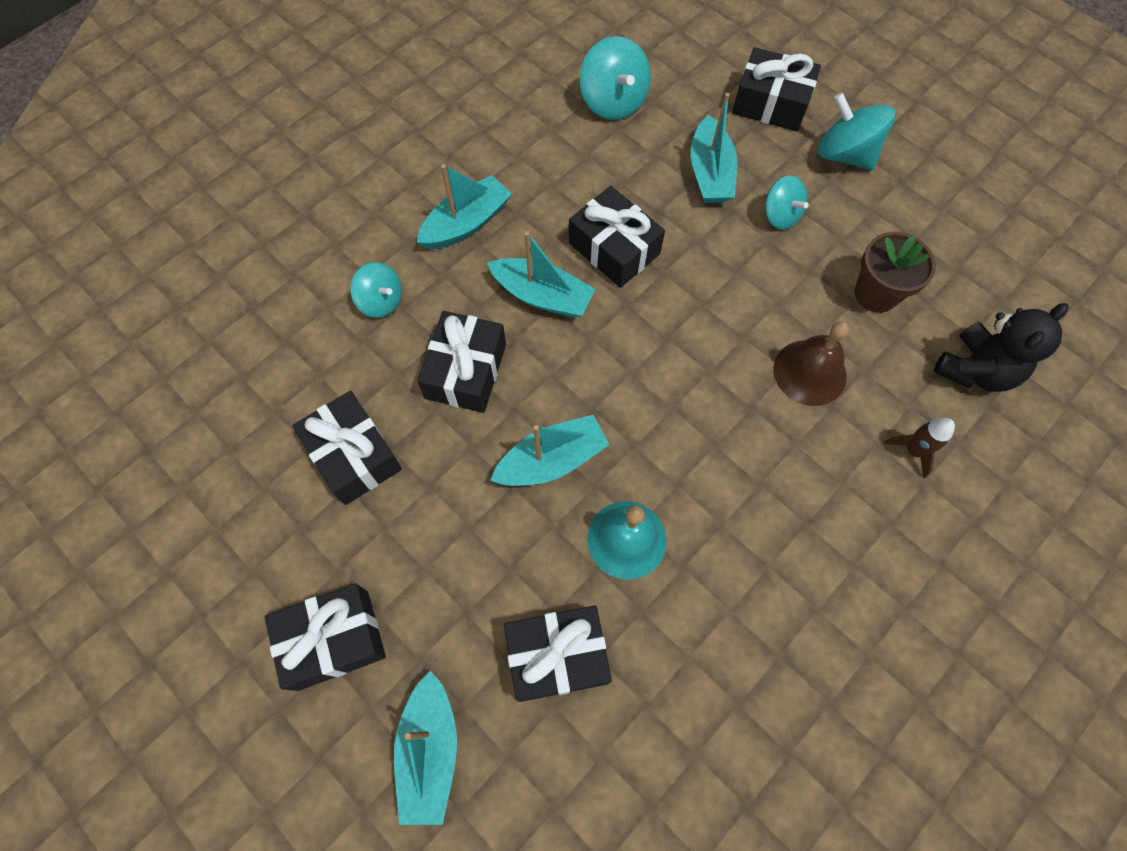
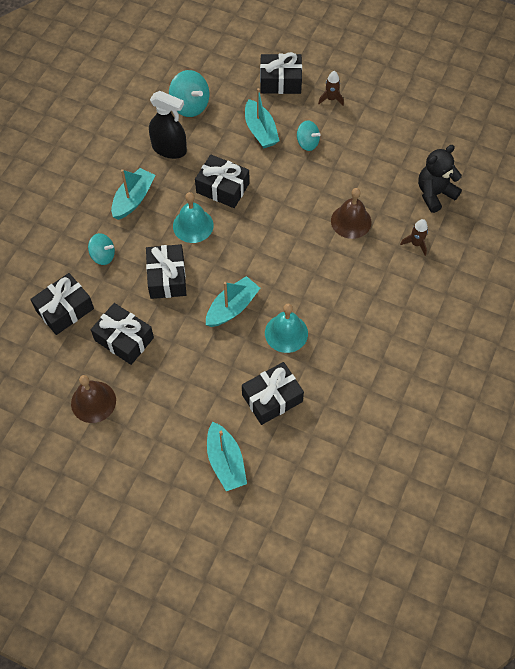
camera: 20 degrees left, 5 degrees down
(258, 549) = (93, 401): none -> brown bell
(333, 639) = (154, 430): black gift -> black gift (65, 309)
(542, 296) = (193, 225): turquoise boat -> turquoise bell
(554, 160) = (169, 149): none -> black spray bottle
(844, 154) = (331, 99): turquoise spinning top -> brown rocket
(876, 293) = (372, 170): brown flower pot -> none
(975, 370) = (434, 194): black teddy bear -> black teddy bear turned 150 degrees counterclockwise

